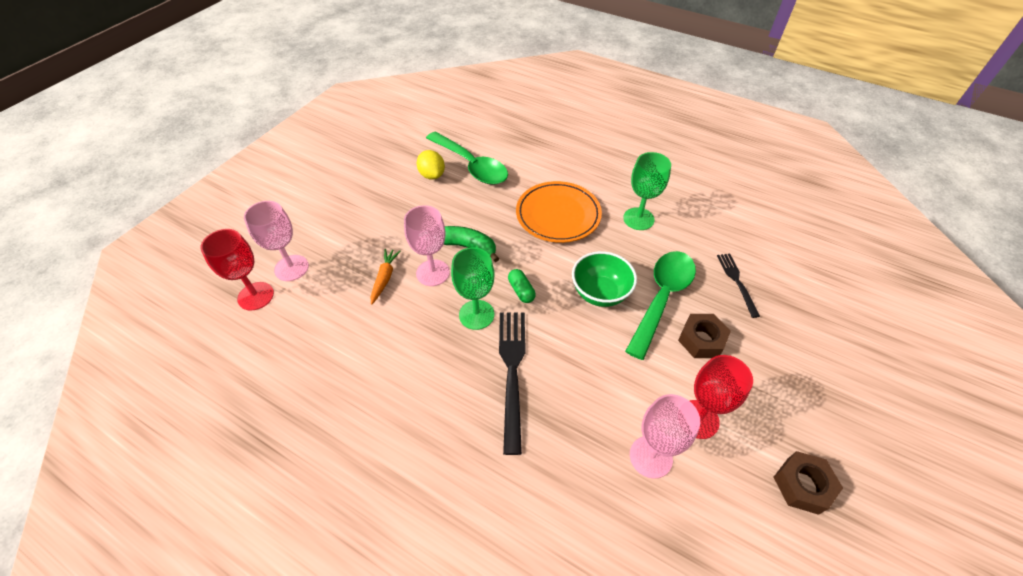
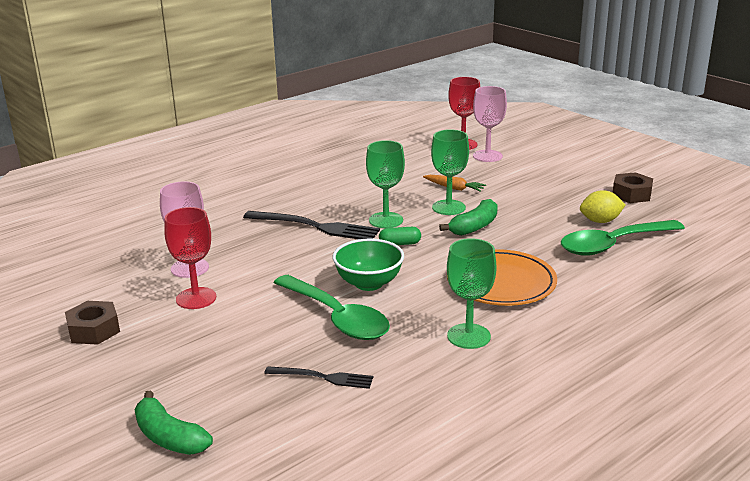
camera: 110 degrees right, 25 degrees down
(432, 273) = (448, 207): pink goblet -> green goblet
(701, 340) = (268, 326): brown nut -> brown nut (631, 194)
(860, 344) = (169, 437): none -> green banana

